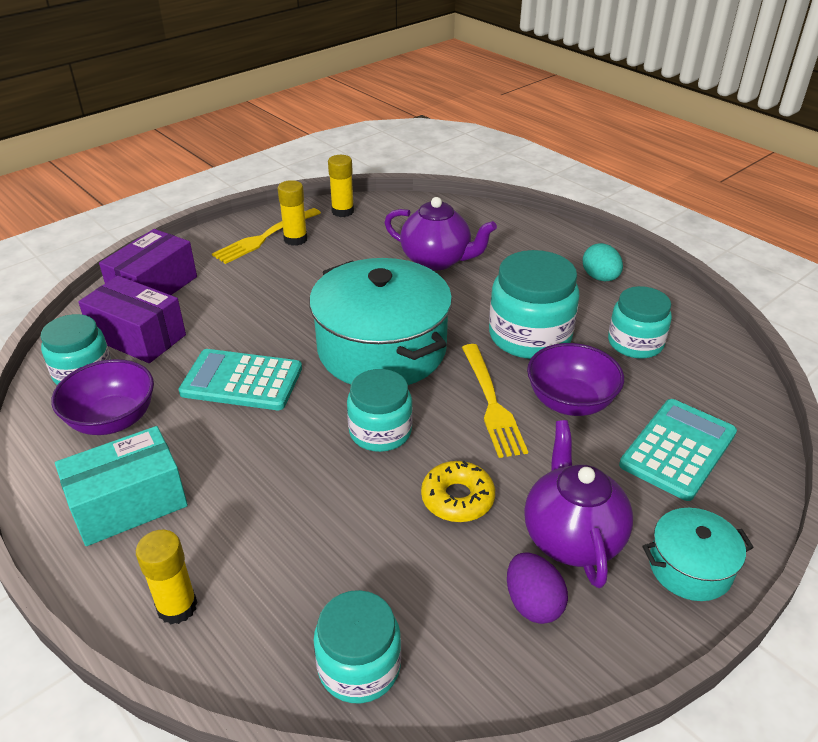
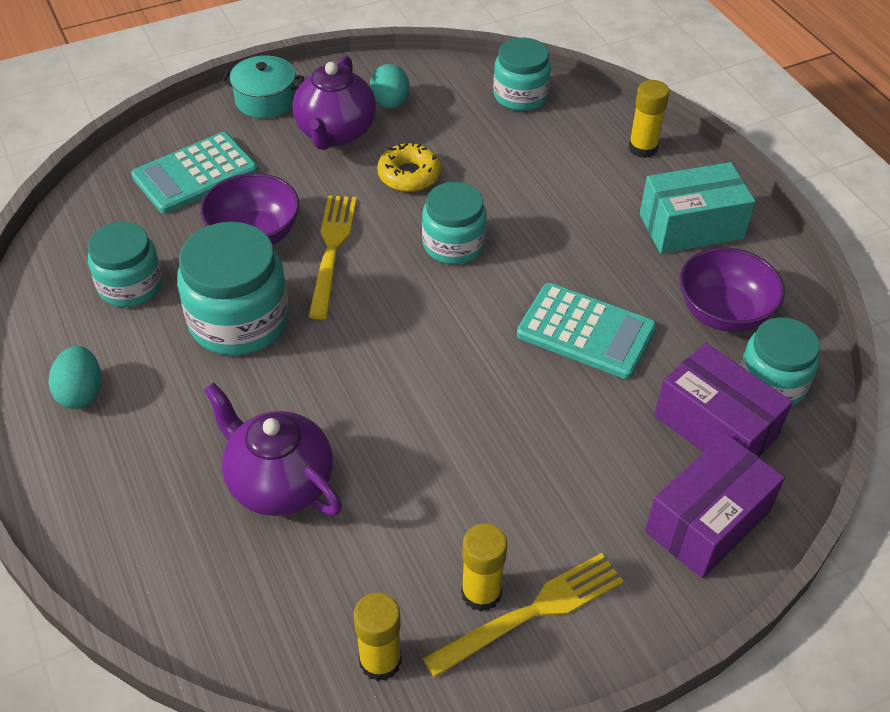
camera: 165 degrees left, 10 degrees up
(382, 349) = (418, 340): turquoise pot -> none
(533, 603) = (390, 103): purple egg -> turquoise egg

